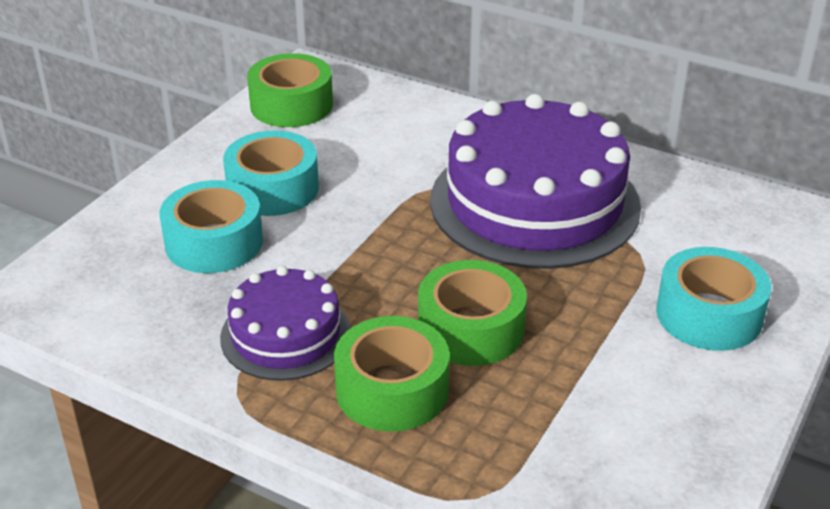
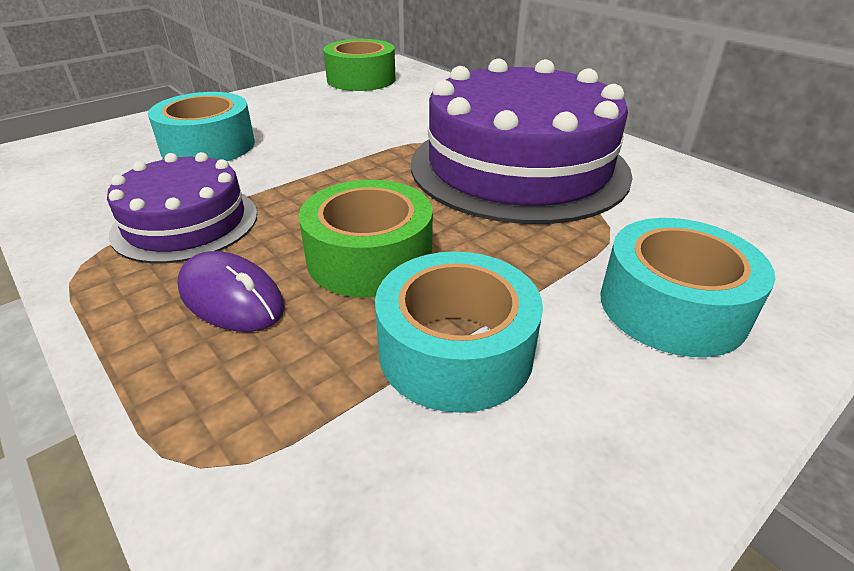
camera: 20 degrees right, 0 degrees up
(273, 188) = (294, 121): turquoise tape -> turquoise tape (455, 350)
(392, 390) = (231, 298): green tape -> purple mouse

